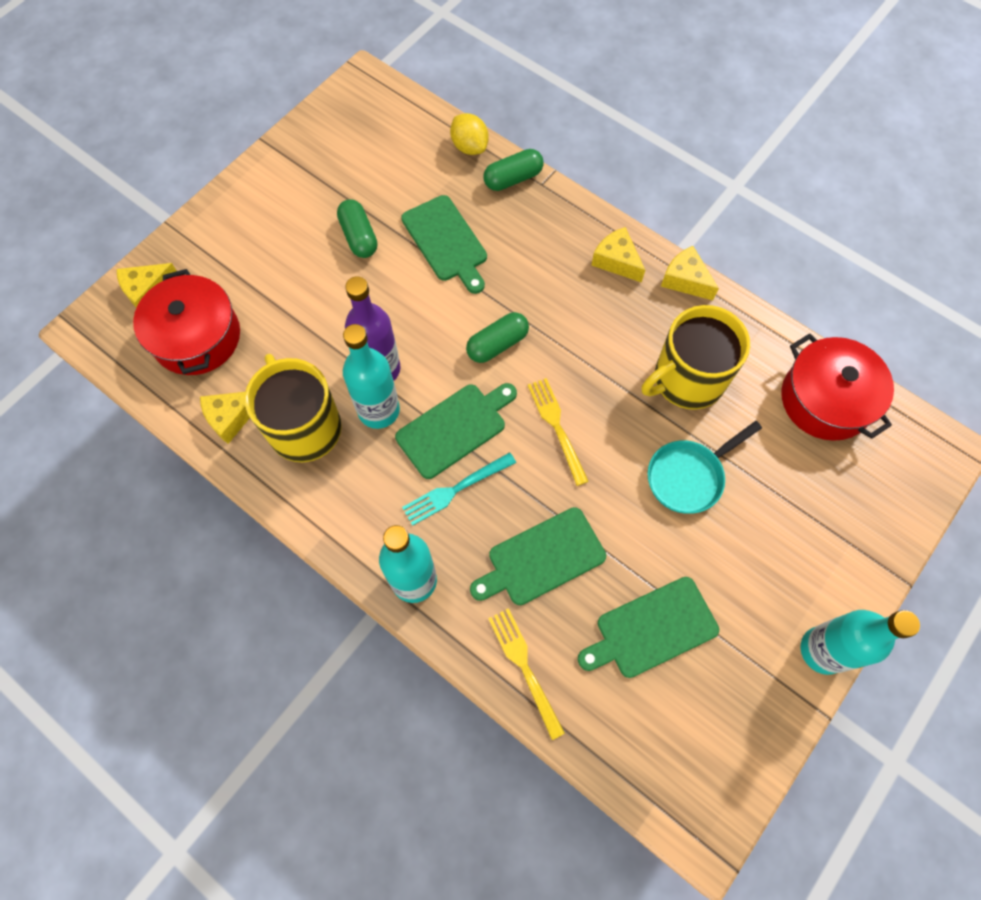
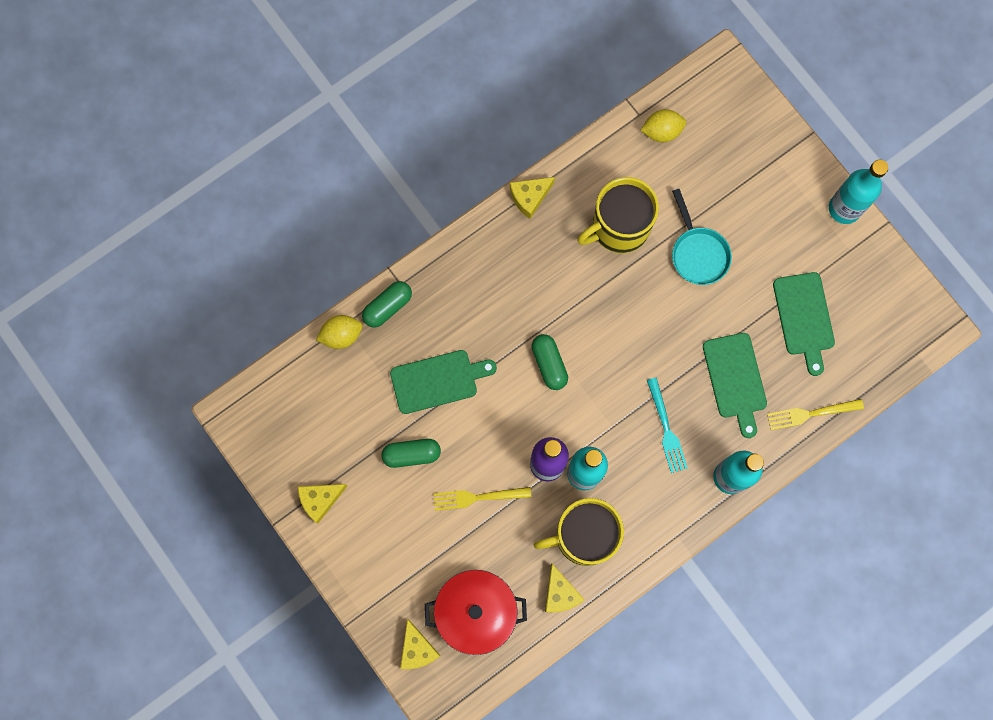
camera: 75 degrees left, 10 degrees up
(454, 428) = (615, 417): green cutting board -> none
(513, 179) = (388, 307): green capsule -> green capsule turned 60 degrees clockwise
(557, 427) = (634, 338): yellow fork -> yellow fork (478, 497)
(616, 261) = (496, 246): yellow cheese -> yellow cheese (320, 500)
(686, 380) = (619, 227): yellow mug -> yellow mug turned 75 degrees clockwise
(825, 399) = (661, 131): red pot -> yellow lemon

